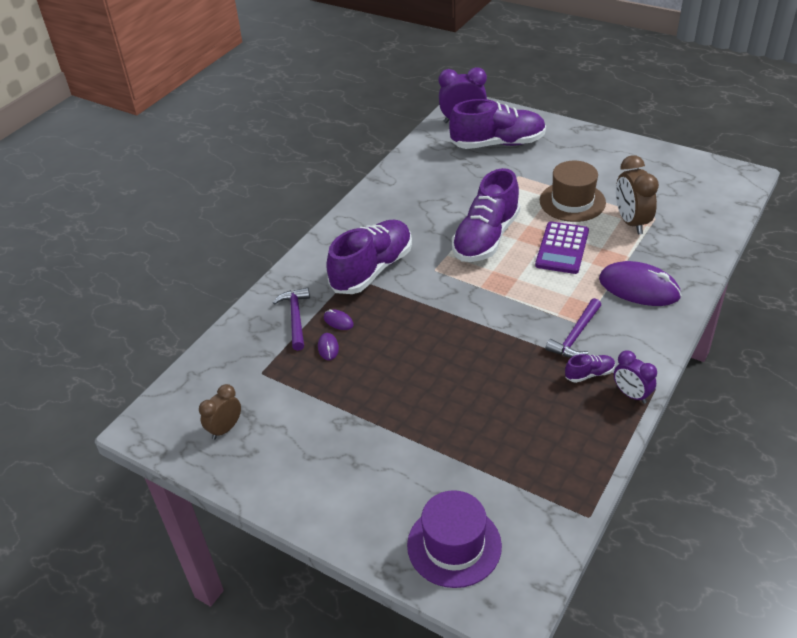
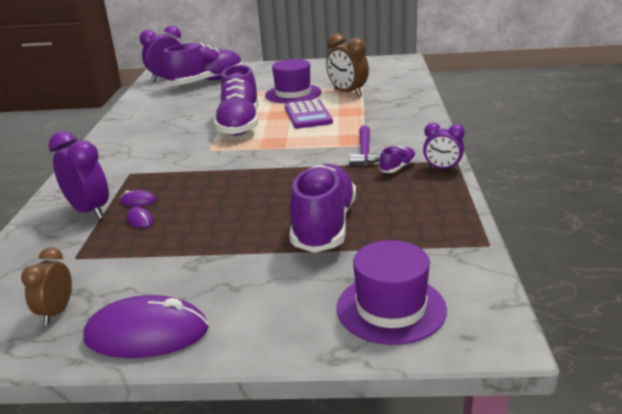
camera: 30 degrees left, 15 degrees down
(296, 318) = (89, 211): purple hammer -> purple clock
(372, 269) = (148, 164): purple shoe -> purple shoe (324, 226)
(572, 202) = (293, 94): brown hat -> purple hat
(639, 288) = (387, 118): purple mouse -> purple mouse (146, 333)

